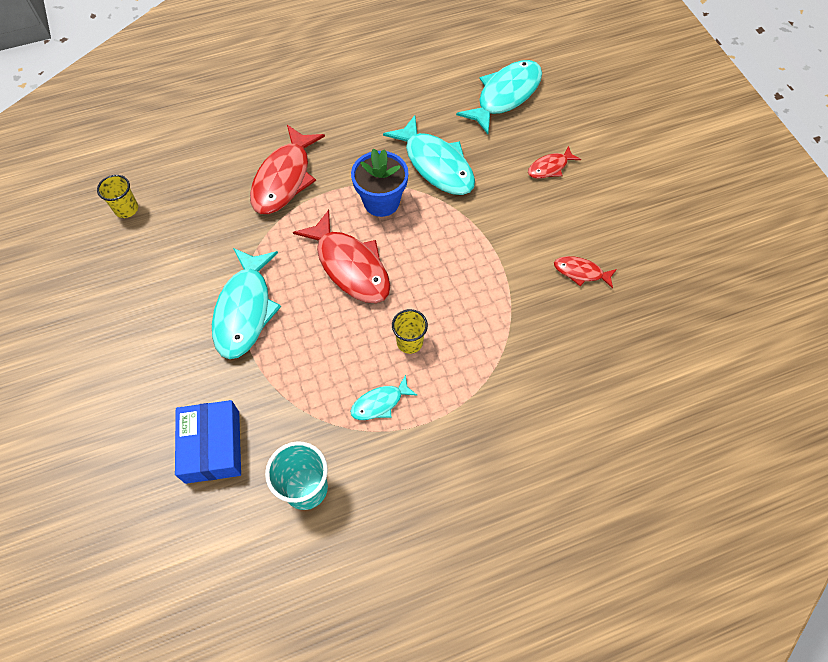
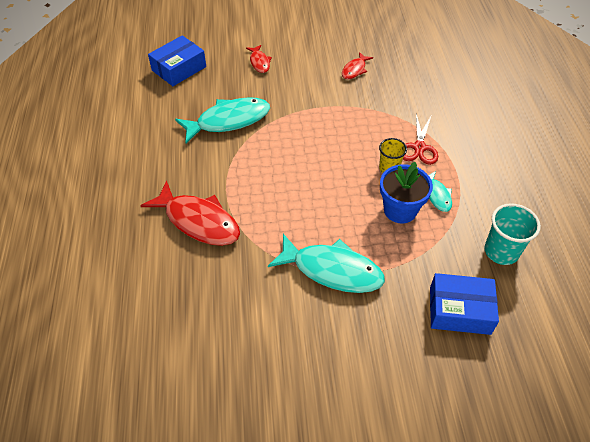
camera: 75 degrees left, 10 degrees down
(126, 209) = (178, 359): yellow cup -> none
(350, 266) = (309, 191): red fish -> none
(381, 202) = (252, 160): blue flower pot -> blue flower pot (400, 210)
(457, 372) = (419, 147): none -> red scissors
(505, 96) = (179, 68): turquoise fish -> blue box

